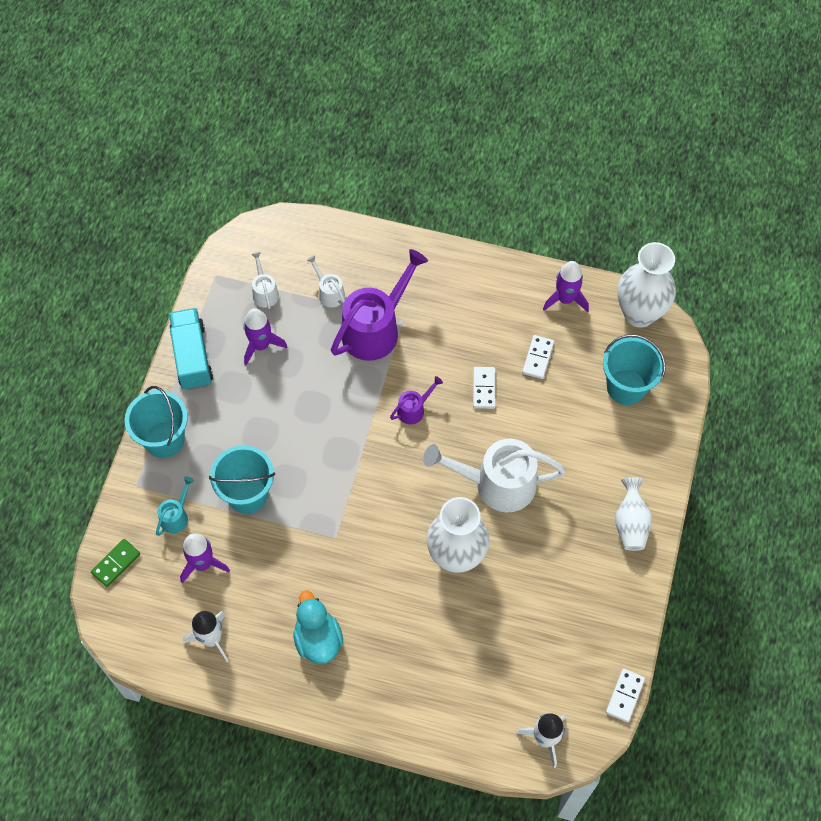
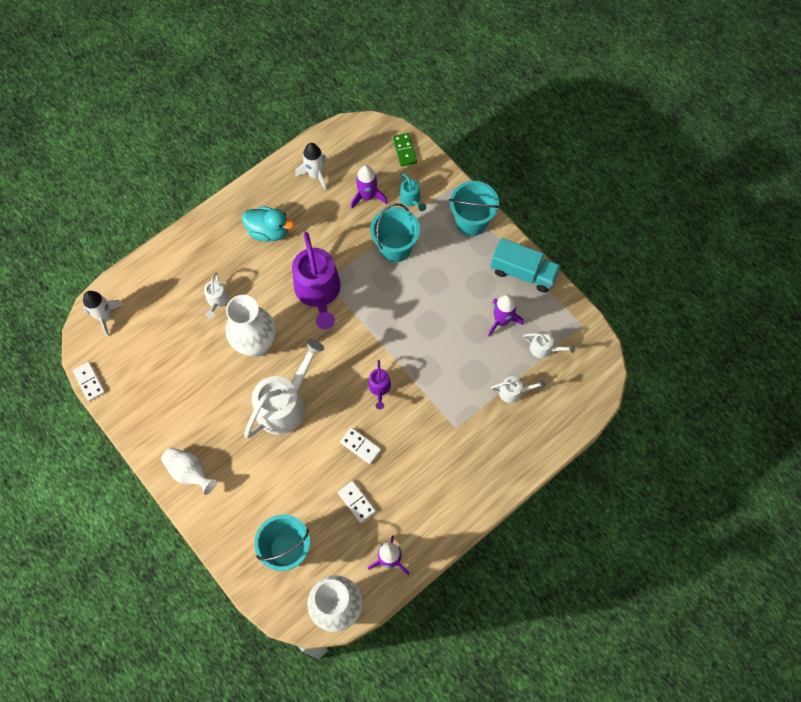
camera: 125 degrees right, 5 degrees up
(376, 329) = (461, 404): purple watering can -> purple watering can (318, 292)
(438, 633) = (217, 300): none -> white watering can

